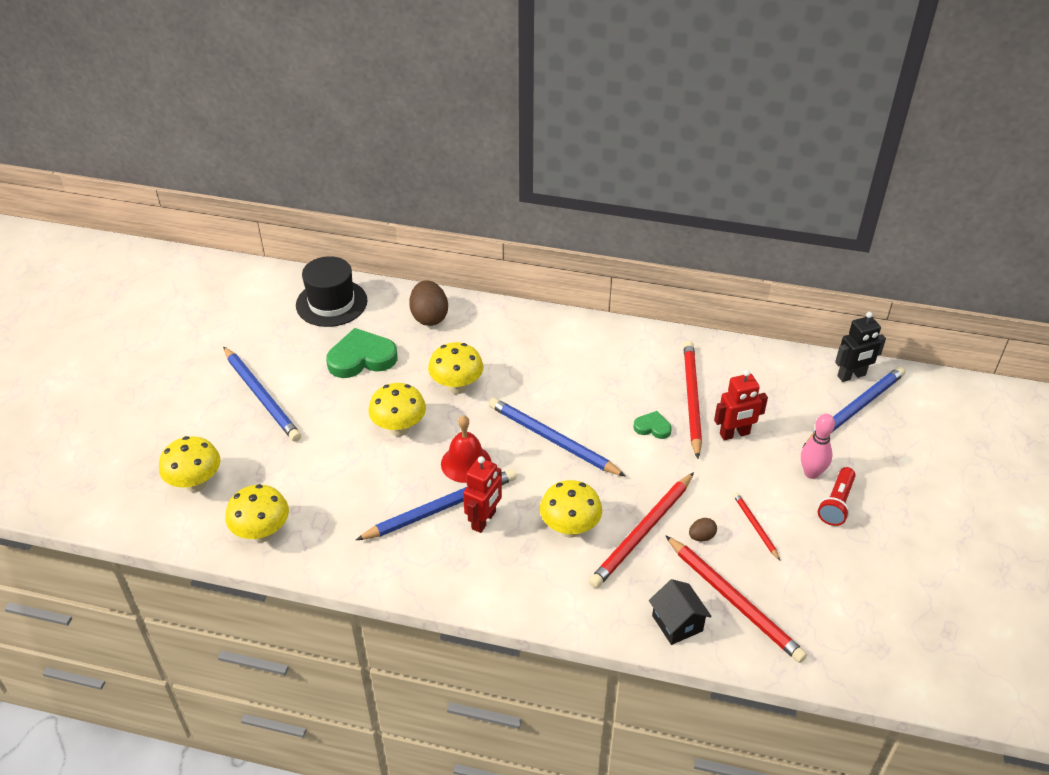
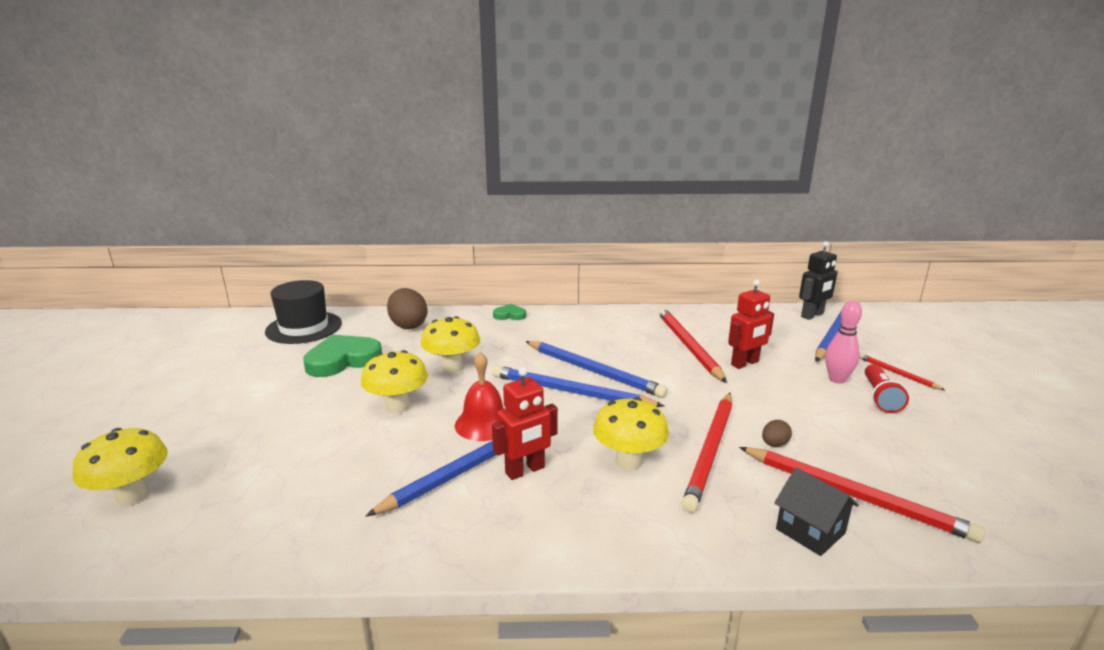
camera: 15 degrees left, 20 degrees down
(262, 396) = (227, 403): blue pencil -> blue pencil (593, 371)
(262, 533) = (229, 534): yellow mushroom -> none
(484, 520) = (525, 471): red robot -> red robot turned 45 degrees clockwise
(652, 427) = (665, 369): green heart -> green heart (509, 315)
(755, 526) = (820, 427): red pencil -> red pencil (897, 374)

